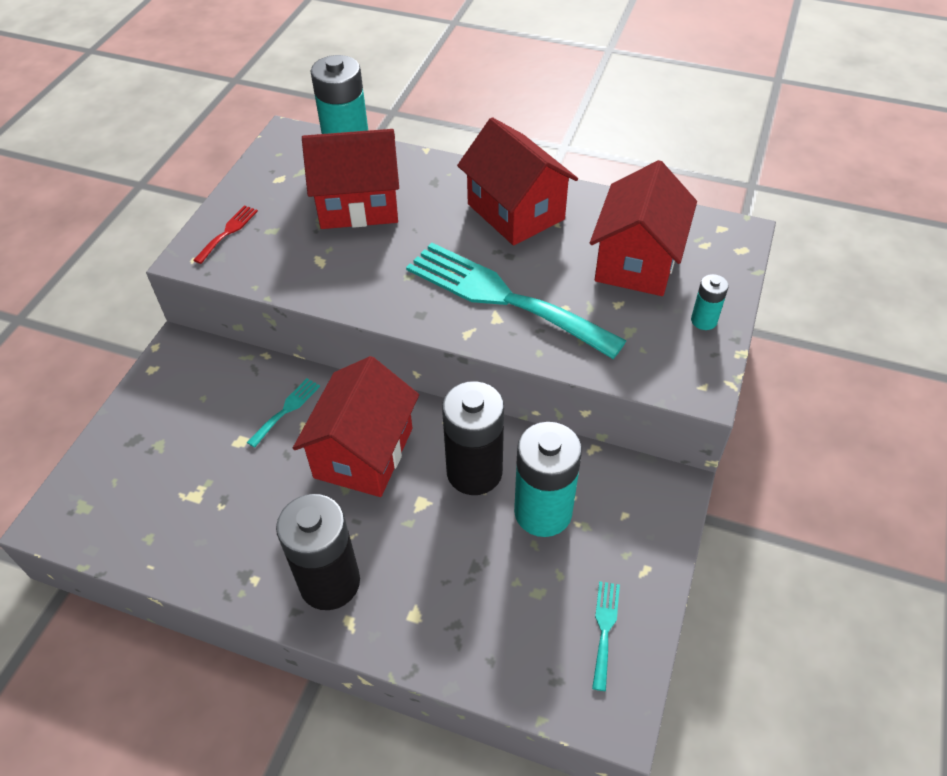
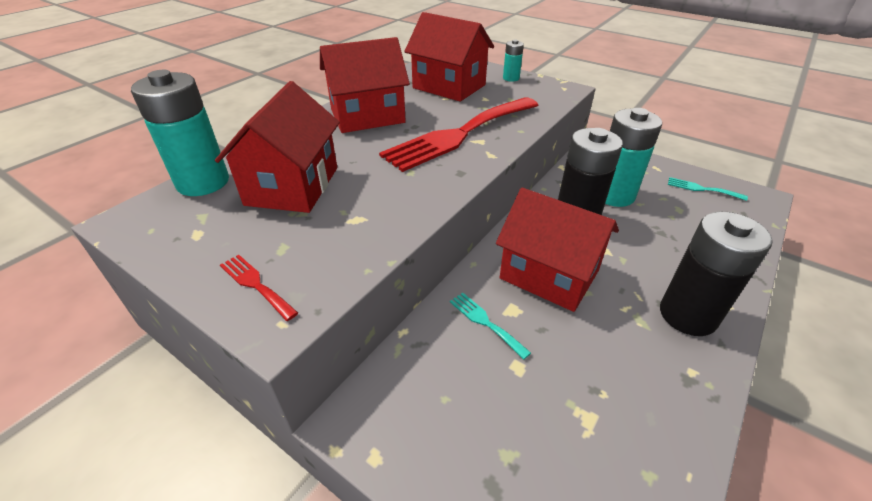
camera: 75 degrees left, 10 degrees down
(503, 297) = (459, 135): turquoise fork -> red fork

